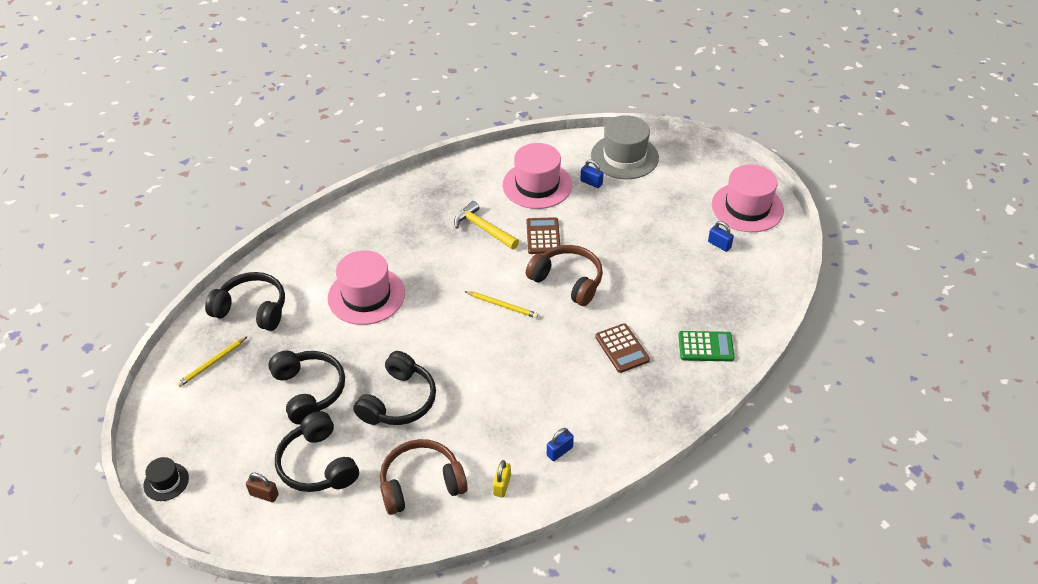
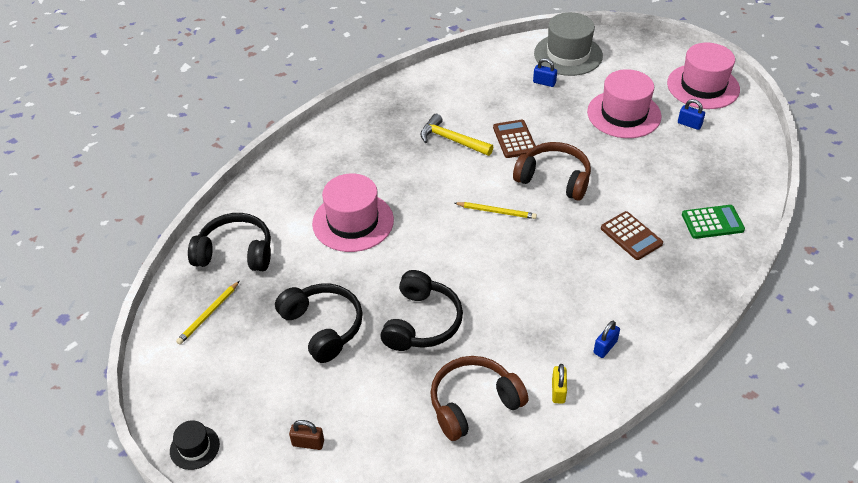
camera: 10 degrees left, 0 degrees up
(318, 464) = (357, 401): black headphones -> none
(537, 185) = (491, 92): pink hat -> pink hat (624, 114)

